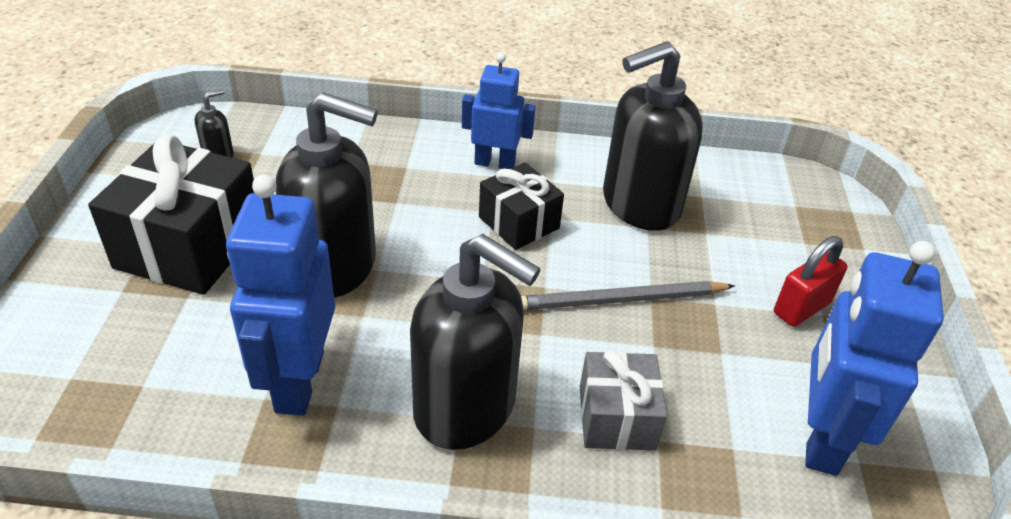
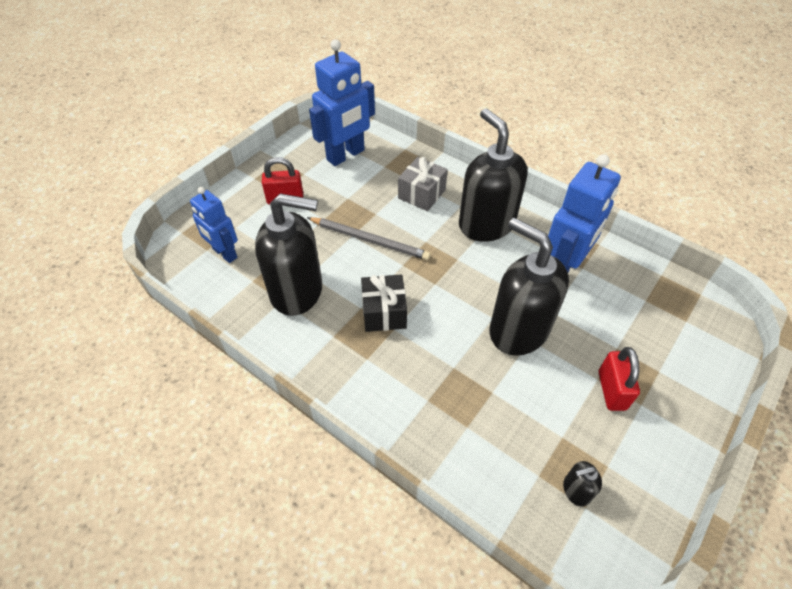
camera: 145 degrees left, 10 degrees up
(189, 246) = (611, 390): black gift -> red padlock
(495, 163) = (360, 372): blue robot -> blue robot (224, 253)

